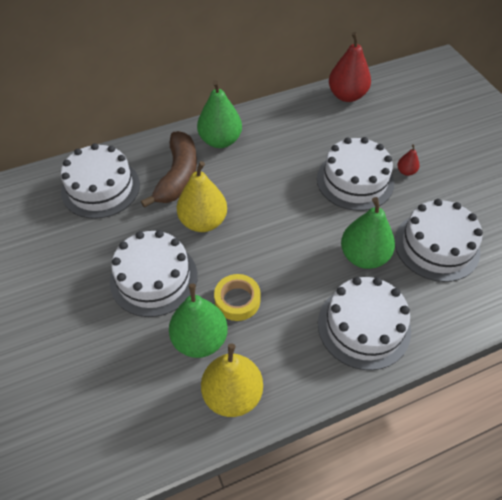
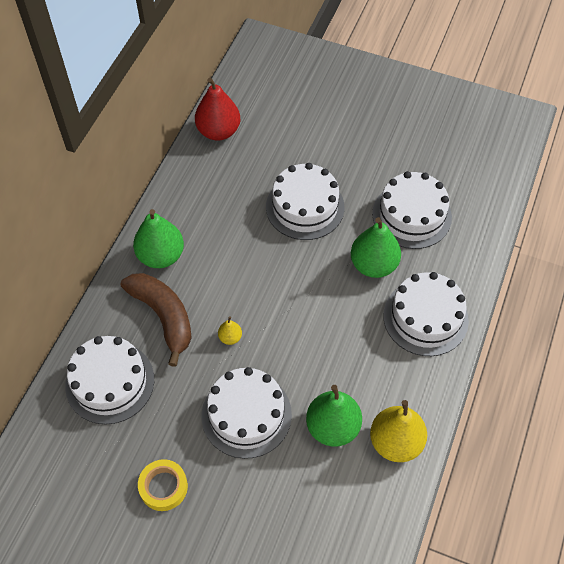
camera: 45 degrees left, 5 degrees up
(203, 221) = (230, 337): yellow pear -> yellow pear, size x0.46
(237, 300) = (325, 375): yellow tape -> yellow tape (163, 487)
(406, 171) = (333, 169): red pear -> none

